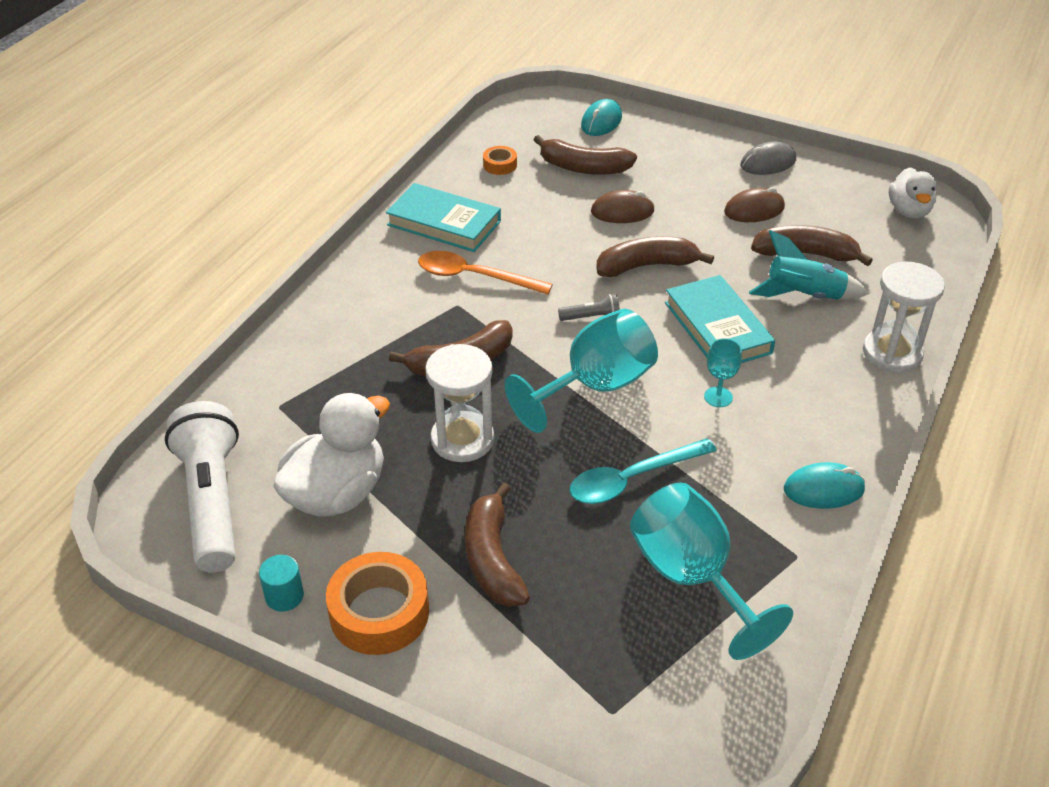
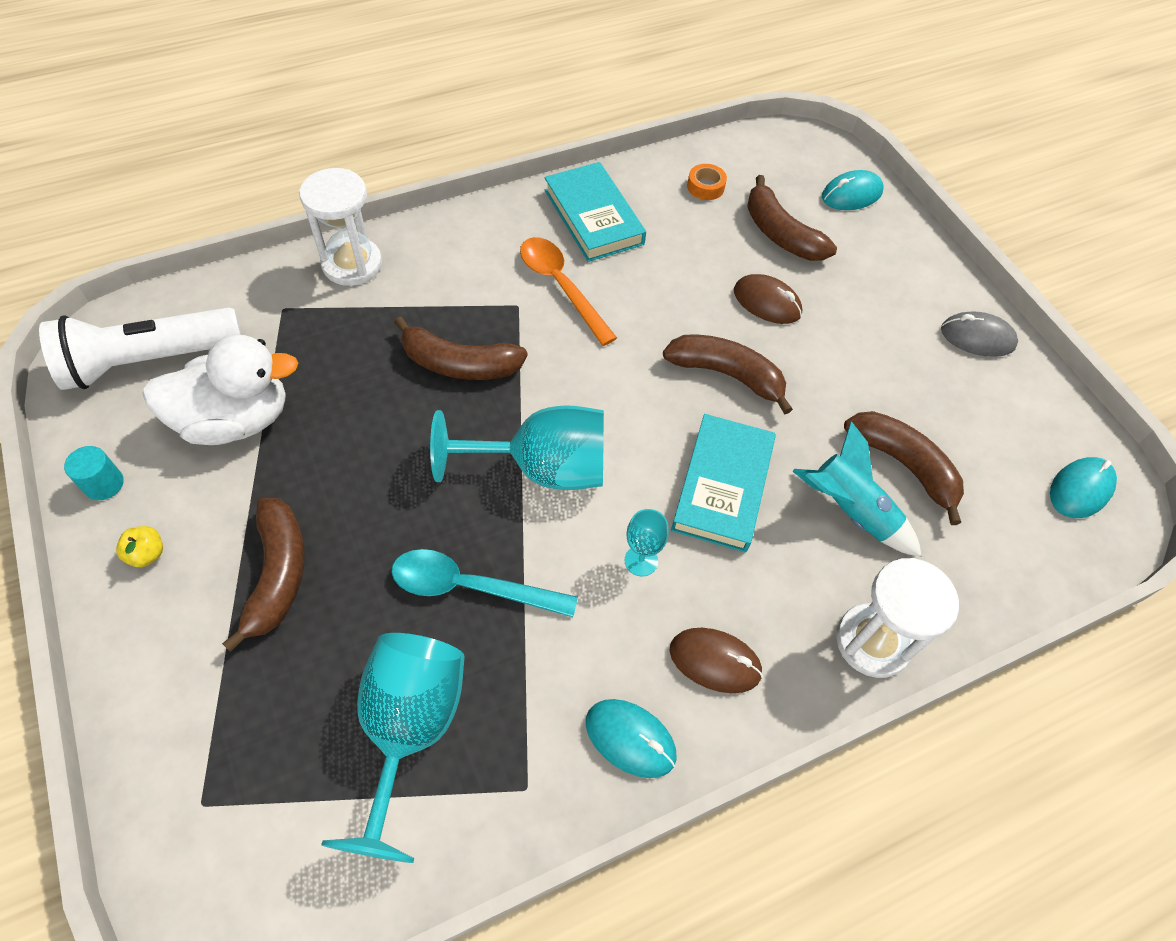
camera: 35 degrees right, 15 degrees up
(212, 501) = (149, 361): white flashlight -> white flashlight turned 135 degrees counterclockwise
(379, 612) = (147, 554): orange tape -> yellow apple
(462, 439) = (379, 440): white hourglass -> white hourglass (352, 264)
(493, 559) = (277, 574): brown banana -> brown banana turned 150 degrees clockwise
(591, 317) = (617, 395): grey flashlight -> none
(754, 210) = (903, 381): brown mouse -> brown mouse (715, 661)
(909, 211) = (1080, 489): white duck -> turquoise mouse

